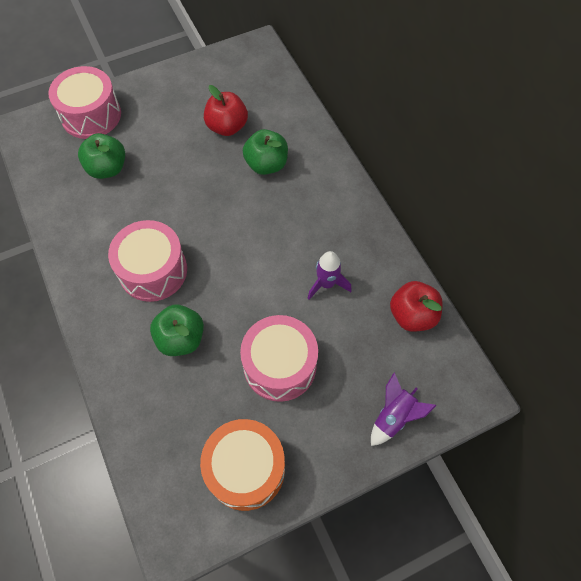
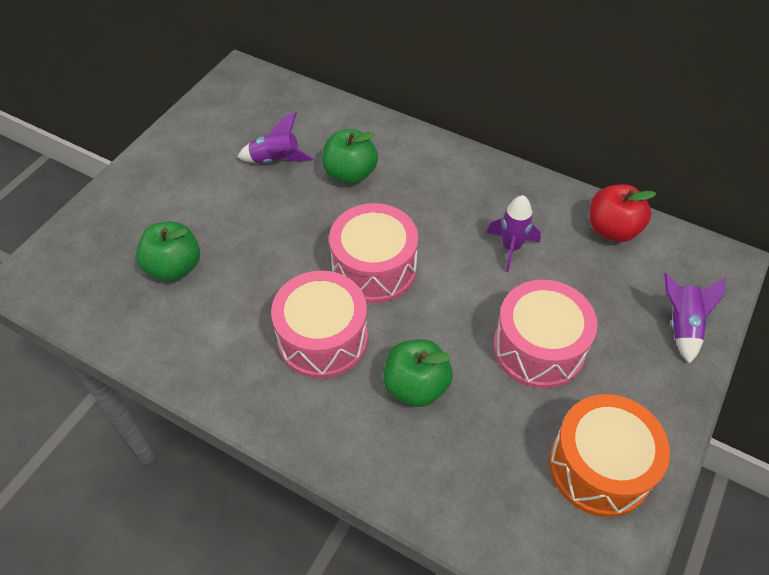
camera: 35 degrees left, 10 degrees down
(91, 115) = (104, 225): pink drum -> pink drum (374, 268)
(227, 127) = (276, 160): red apple -> purple rocket

